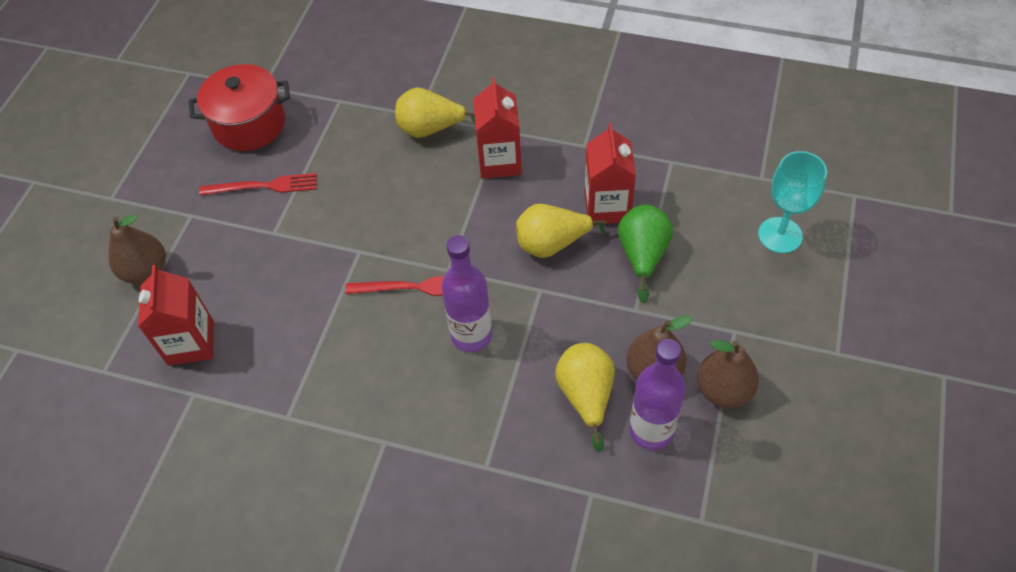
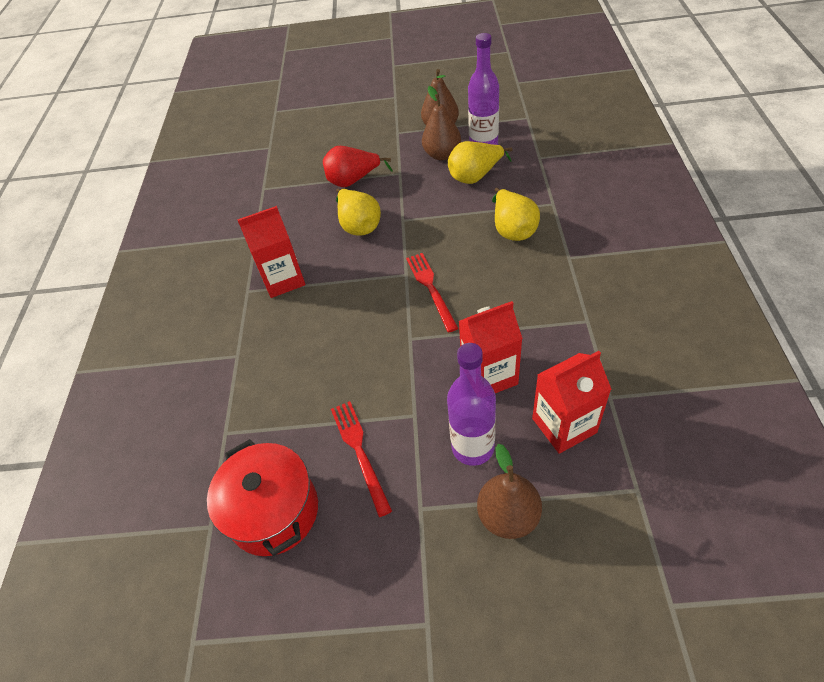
camera: 105 degrees left, 5 degrees down
(431, 129) = (254, 339): yellow pear -> yellow pear (512, 229)
(471, 335) = (458, 242): purple bottle -> purple bottle (473, 447)
(607, 207) = (315, 208): red carton -> red carton (489, 375)
(642, 255) = (353, 181): green pear -> red pear
(780, 235) = (316, 131): turquoise goblet -> none

